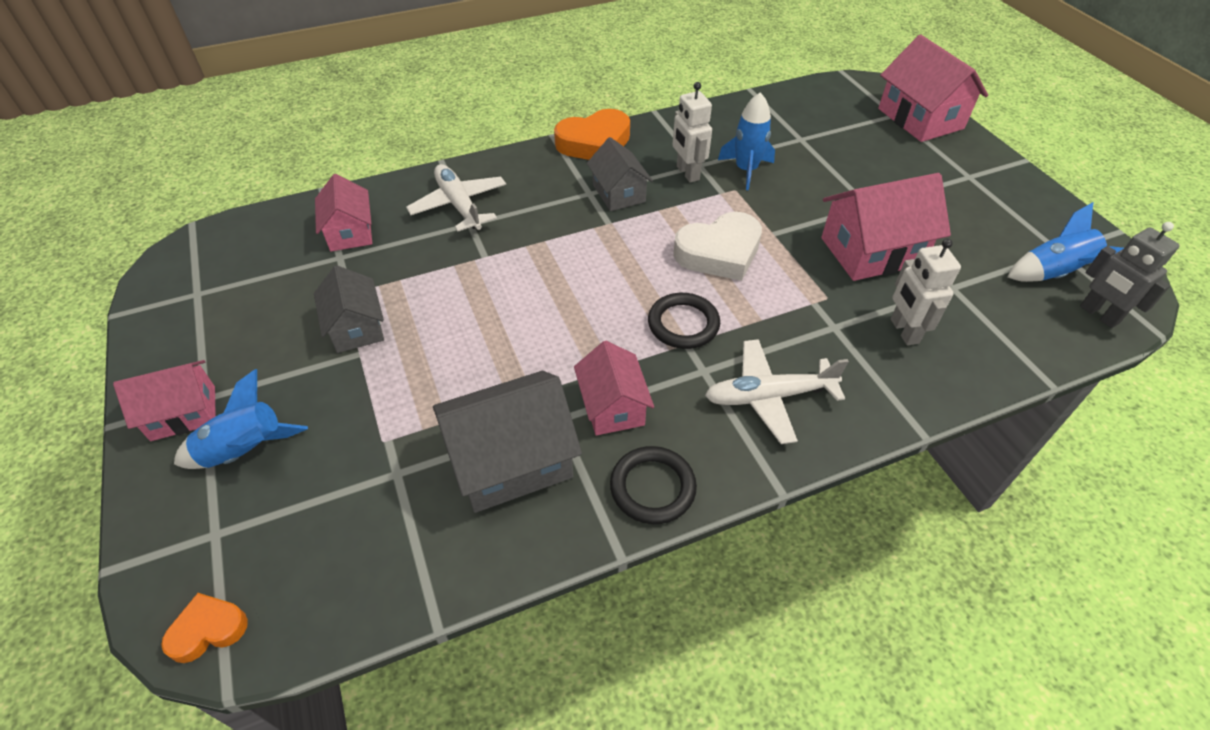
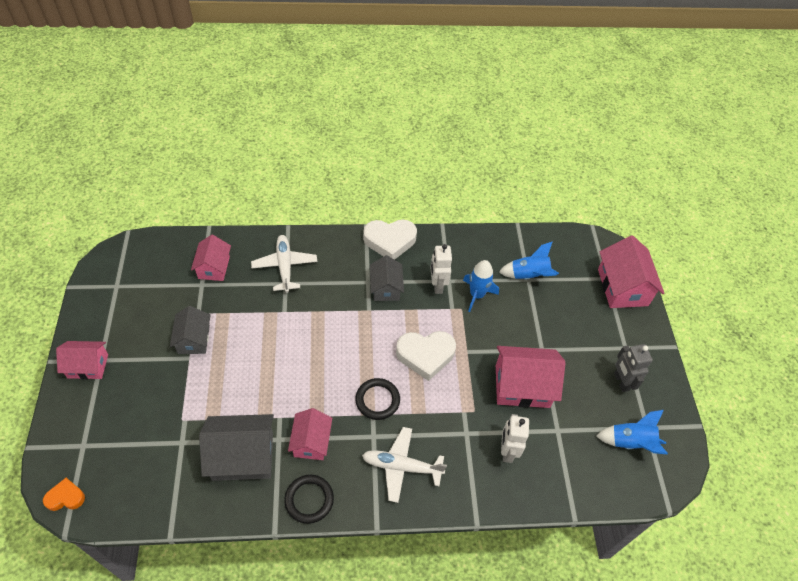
camera: 15 degrees right, 5 degrees up
(245, 451) = (111, 401): blue rocket -> blue rocket (528, 276)
(594, 143) = (390, 241): orange heart -> white heart
(1098, 315) = (638, 482): grey robot -> grey robot (621, 382)

